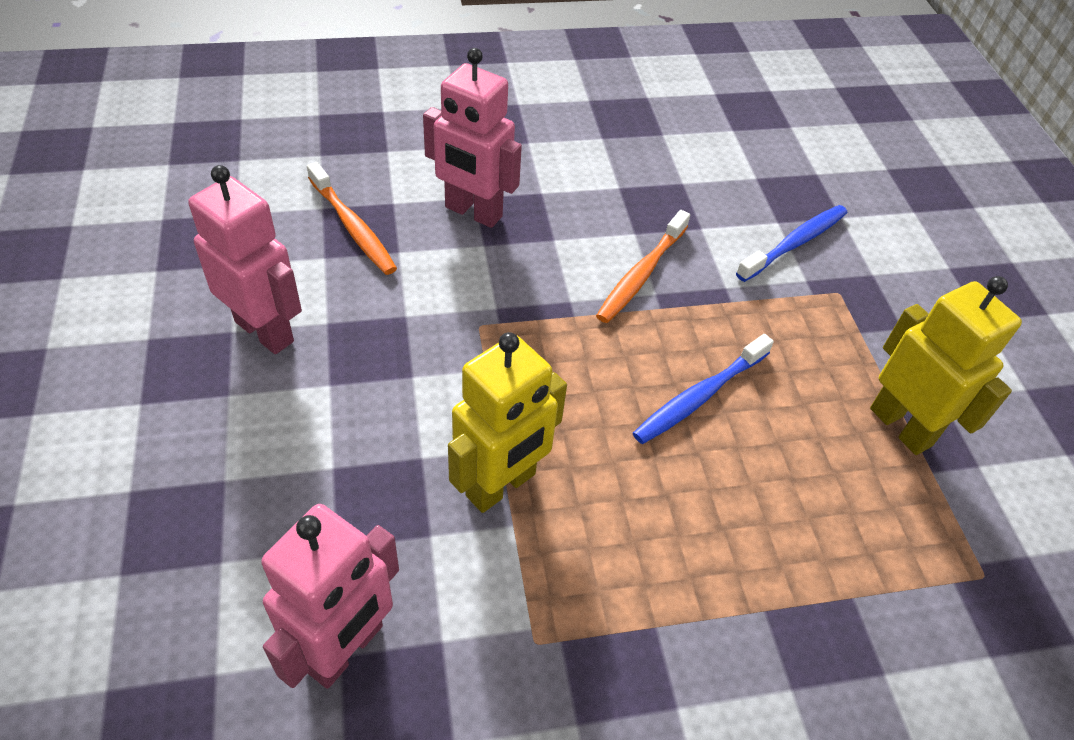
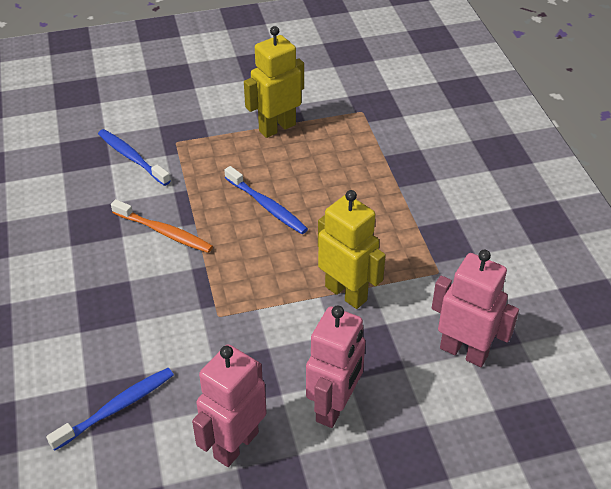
camera: 90 degrees left, 5 degrees down
(353, 227) = (116, 408): orange toothbrush -> blue toothbrush
(473, 212) = (99, 330): pink robot -> pink robot (334, 407)

